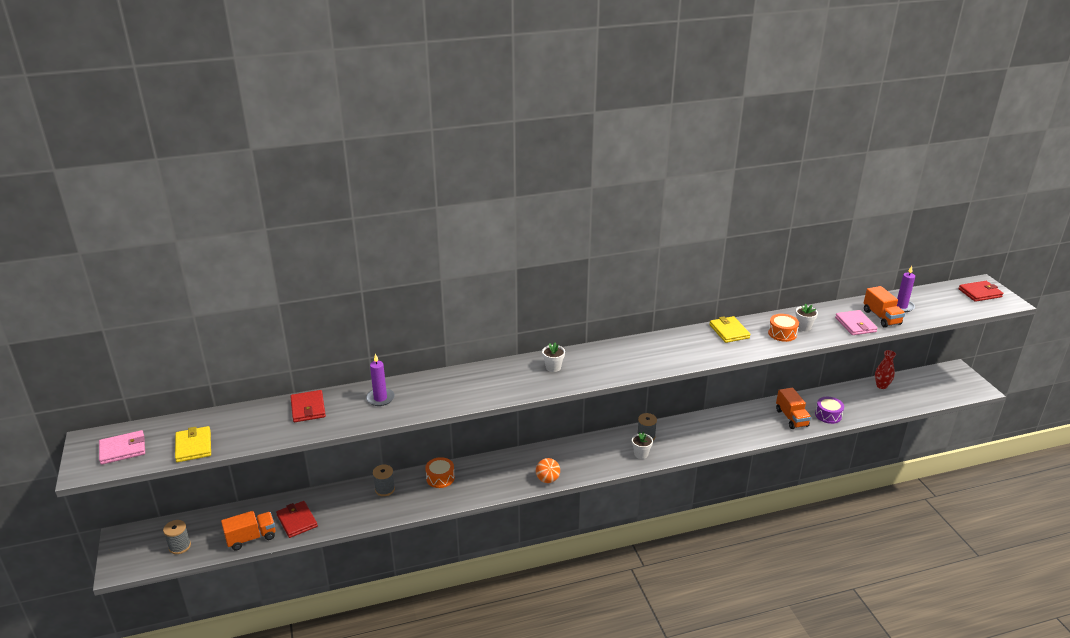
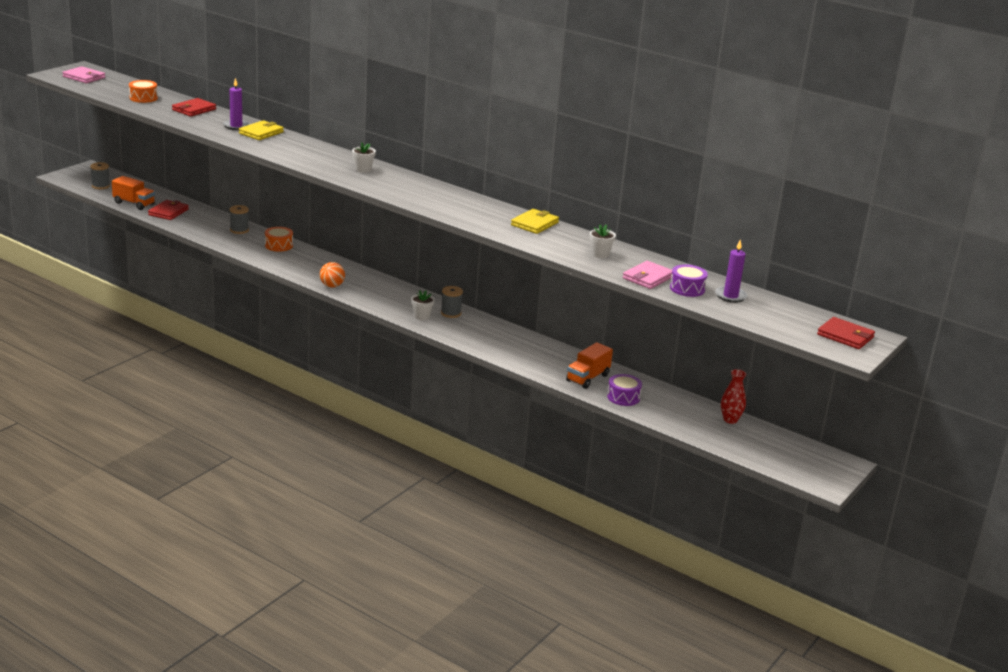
camera: 50 degrees right, 5 degrees down
(193, 446) = (110, 92): yellow wallet -> yellow wallet (261, 133)
(782, 333) = (570, 246): orange drum -> orange drum (143, 98)
(881, 317) = (687, 288): orange truck -> purple drum

